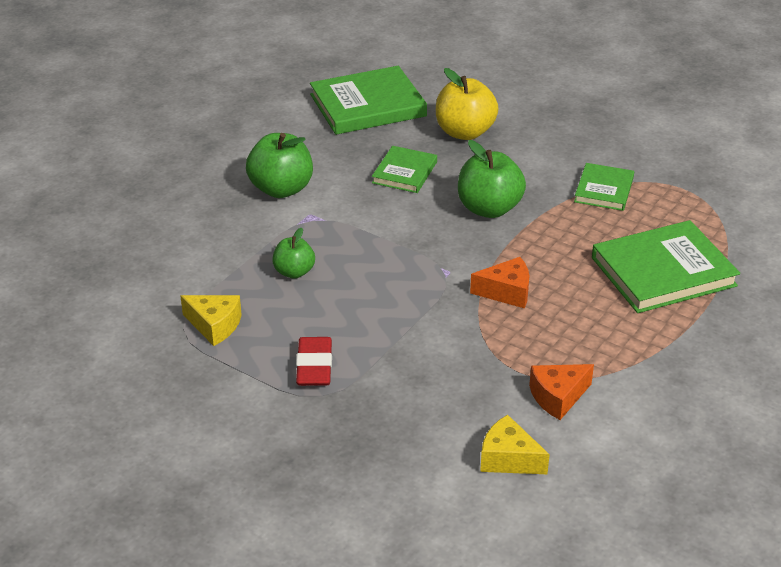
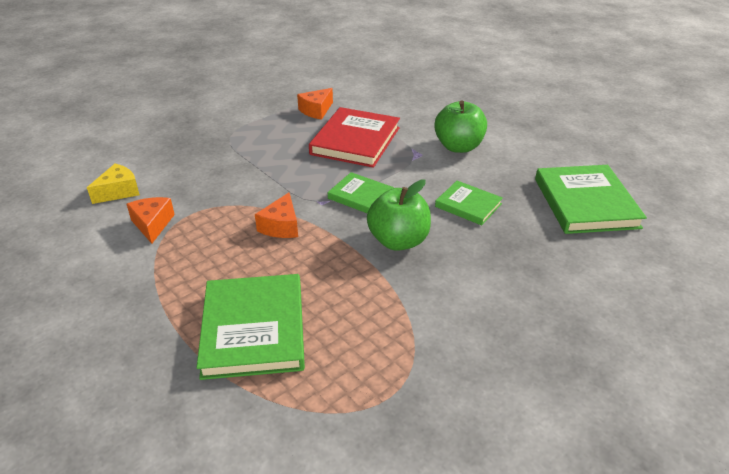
camera: 105 degrees right, 0 degrees up
(214, 326) = (316, 110): yellow cheese -> orange cheese
(294, 272) = (355, 141): green apple -> red book
(314, 366) = (257, 137): red eraser -> none
(464, 132) = (532, 252): yellow apple -> none
(604, 190) = (404, 326): green book -> green book (360, 196)

